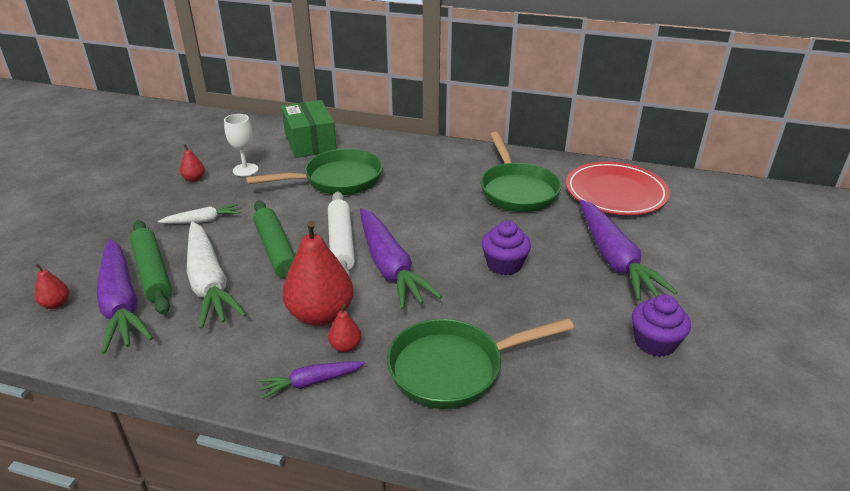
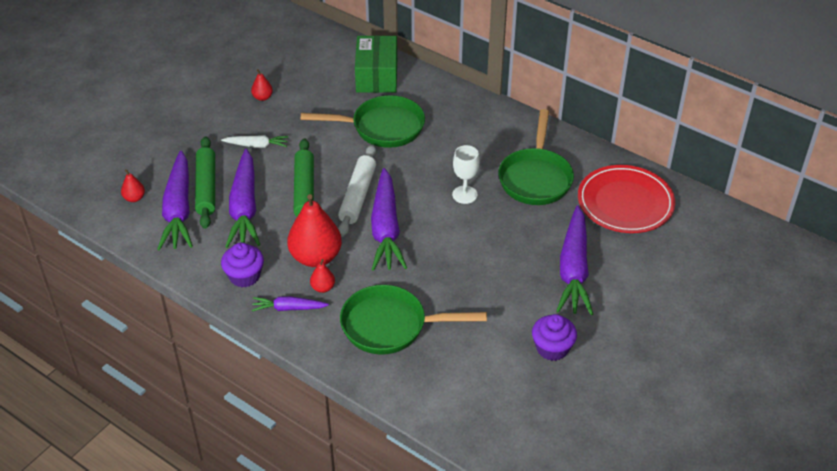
camera: 20 degrees right, 10 degrees up
(209, 283) = (244, 207): white carrot -> purple carrot
(245, 170) = (308, 97): white goblet -> white goblet (464, 194)
(504, 264) = (478, 250): purple cupcake -> purple cupcake (244, 276)

